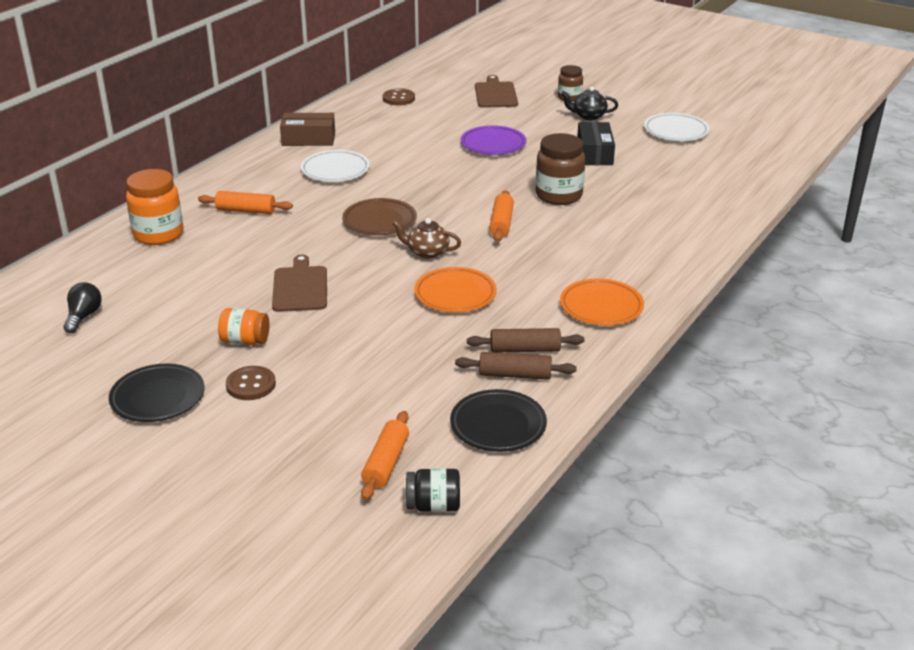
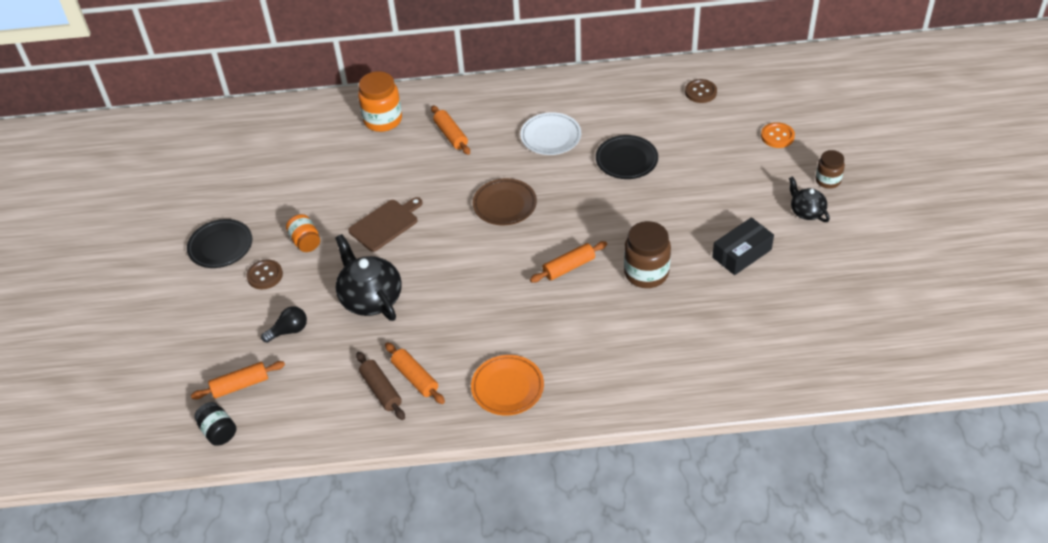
camera: 55 degrees right, 15 degrees up
(83, 317) = (268, 158): black light bulb -> black light bulb (289, 331)
(308, 139) = (580, 93): brown box -> none
(385, 334) = (370, 298): none -> black teapot
(427, 252) = (488, 254): brown teapot -> none
(455, 294) = (449, 302): orange plate -> none
(493, 144) = (686, 189): purple plate -> none
(495, 94) = (777, 136): brown cutting board -> orange button
(498, 425) = (319, 414): black plate -> black plate (626, 160)
(525, 349) = (415, 378): brown rolling pin -> orange rolling pin
(676, 131) = (846, 279): white plate -> none

